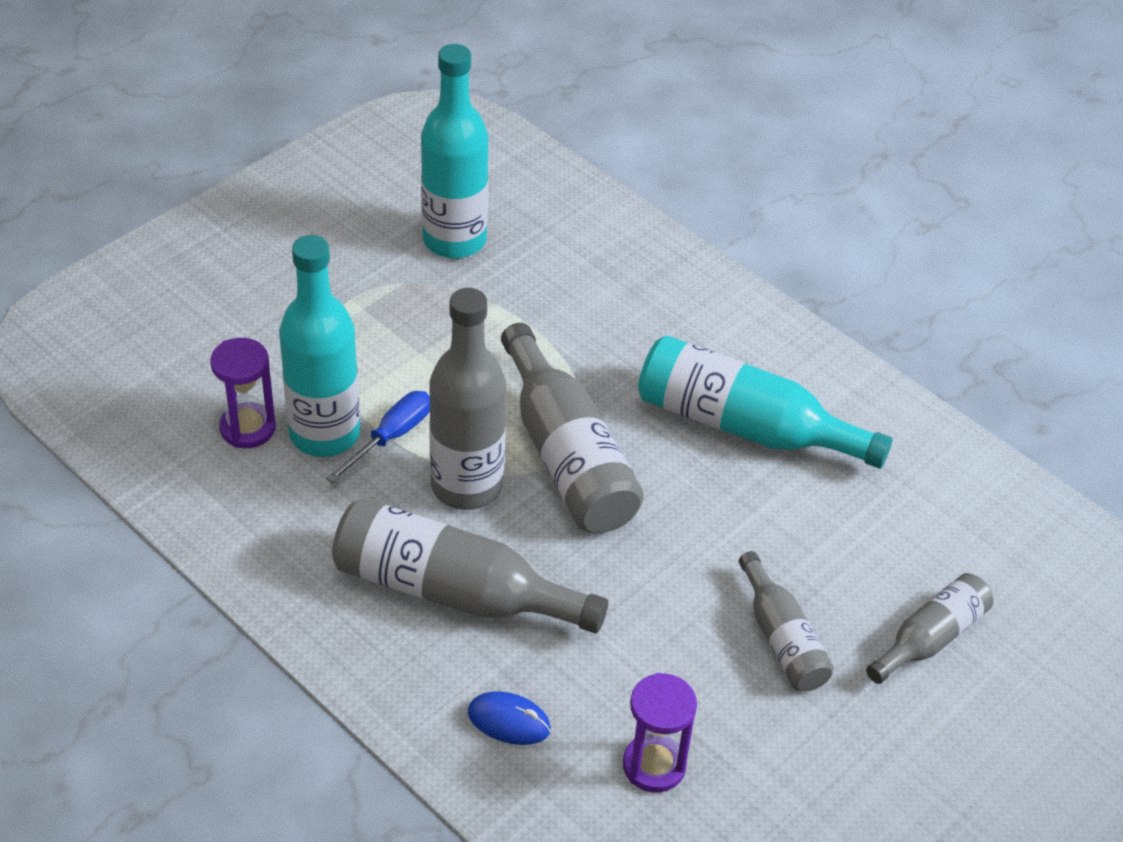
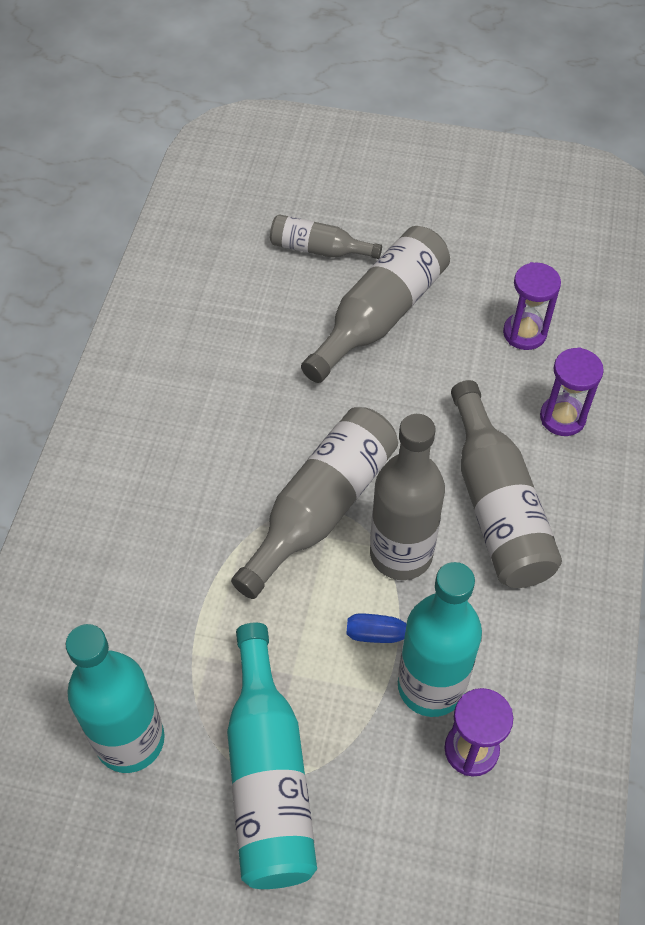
camera: 120 degrees left, 10 degrees up
(509, 721) = (562, 417): blue mouse -> purple hourglass
(744, 426) = (208, 416): turquoise bottle -> turquoise bottle (268, 776)
(782, 638) = (380, 315): grey bottle -> grey bottle, size x1.74

